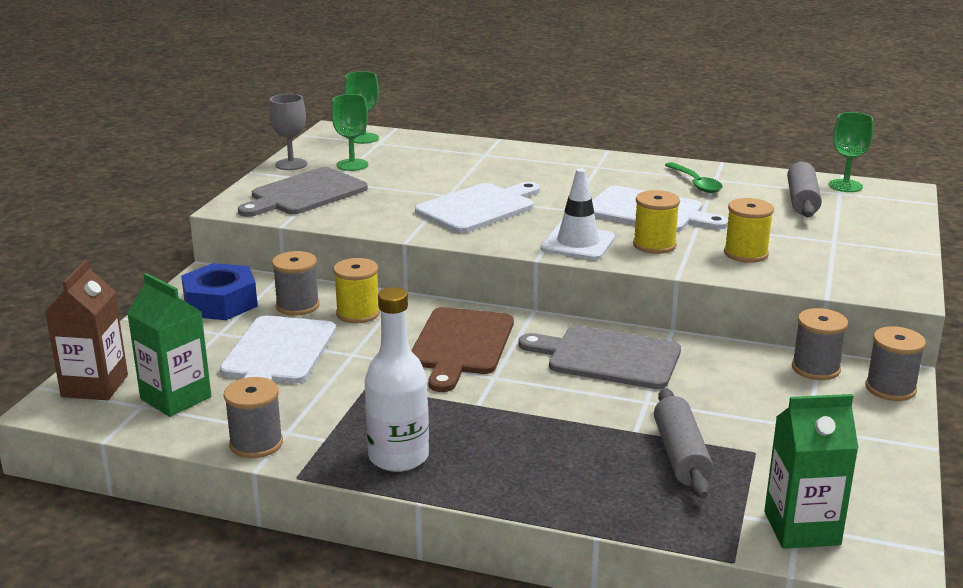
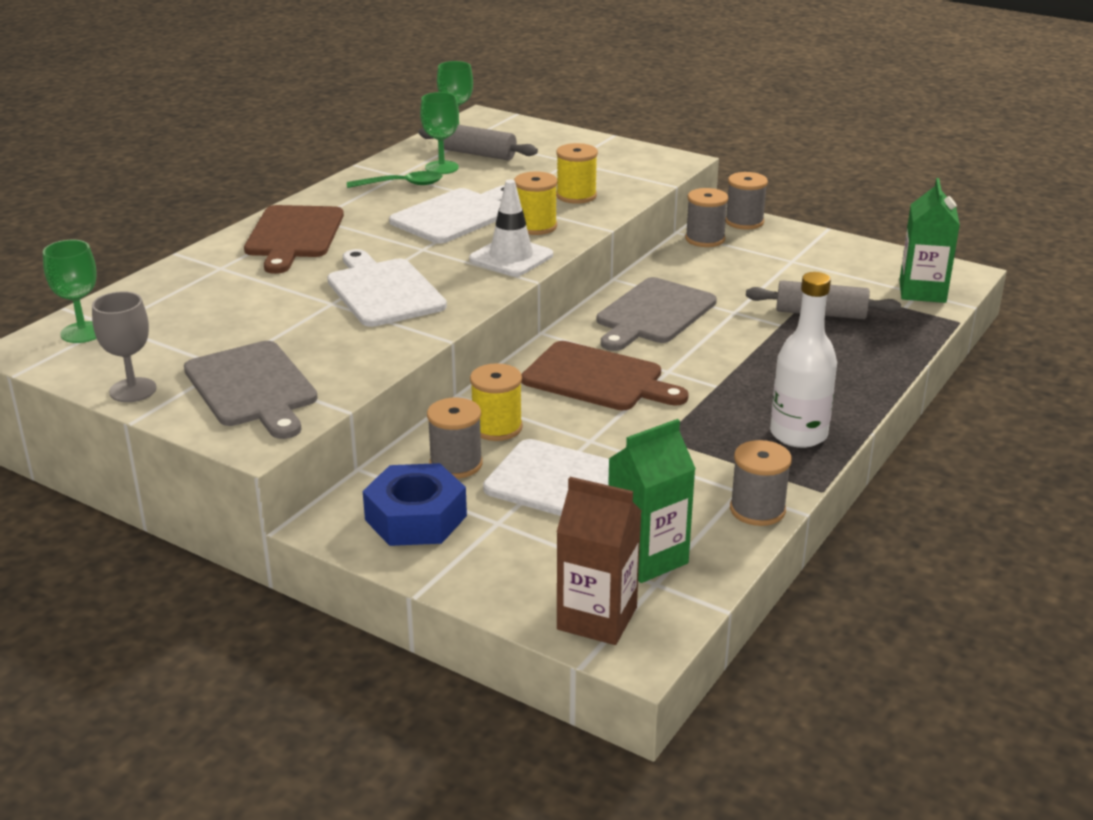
camera: 75 degrees left, 5 degrees up
(352, 165) = (177, 349): green goblet -> green goblet (441, 167)
(557, 165) = (293, 235): none -> brown cutting board

